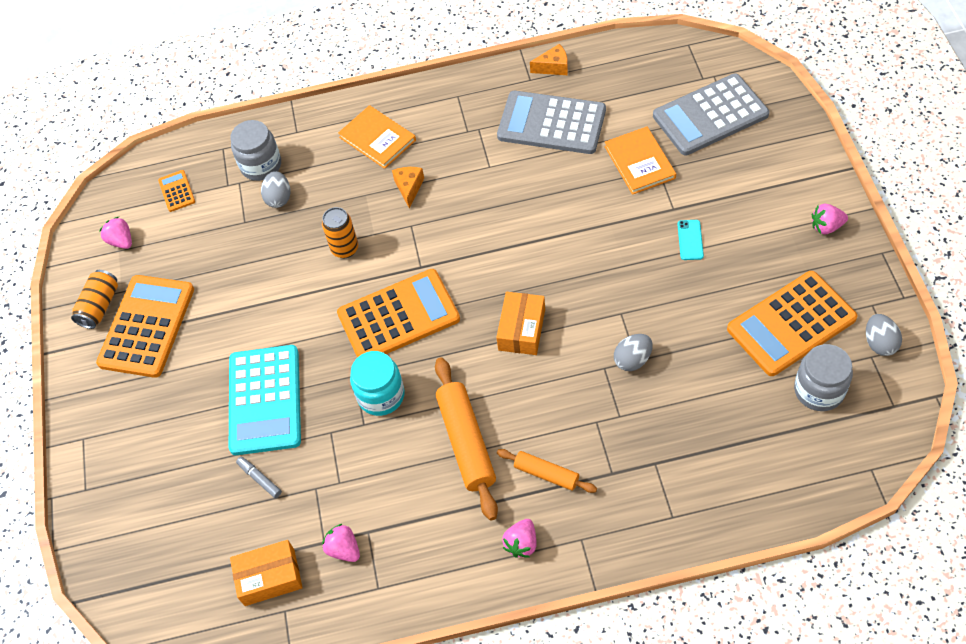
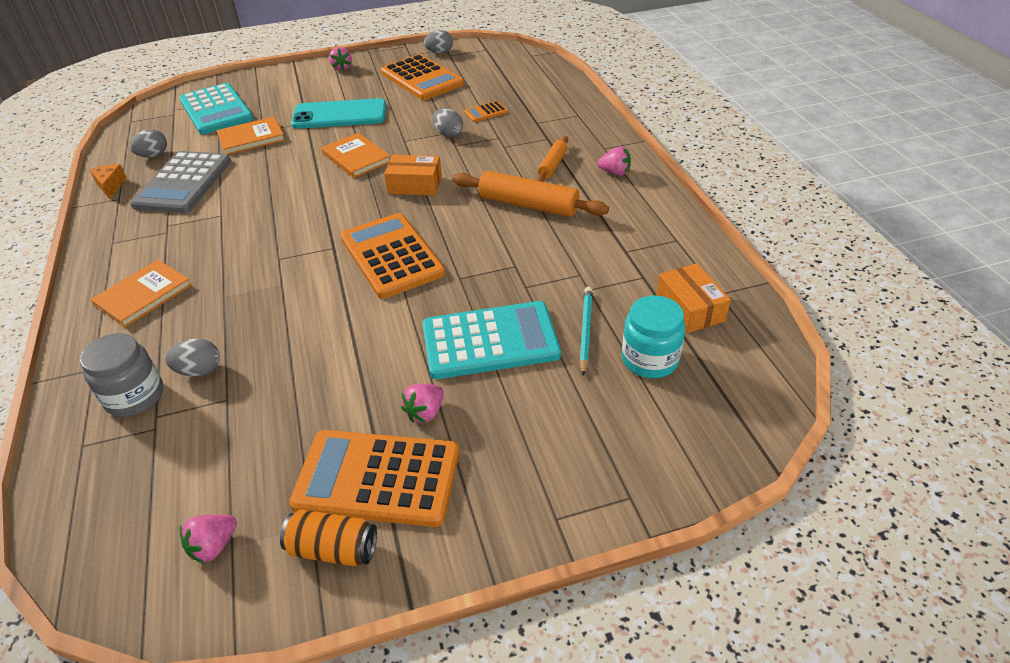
camera: 100 degrees left, 15 degrees down
(177, 191) = (141, 489): orange calculator -> orange calculator (486, 112)
(260, 479) = (585, 331): grey marker -> turquoise pencil
(344, 549) = (646, 263): pink strawberry -> pink strawberry (425, 413)
(345, 249) = (296, 303): orange can -> none
(381, 395) = (482, 258): turquoise jar -> turquoise jar (649, 359)
(409, 188) = (227, 265): orange cheese -> none
(466, 442) = (528, 205): orange rolling pin -> orange rolling pin turned 45 degrees clockwise
(586, 268) = (356, 158): none -> orange book
(610, 84) = (153, 155): none -> grey egg
(690, 240) = (339, 115): turquoise phone -> turquoise phone, size x2.41
(710, 115) = (216, 110): grey calculator -> turquoise calculator
(819, 390) = (475, 70): grey jar -> none

